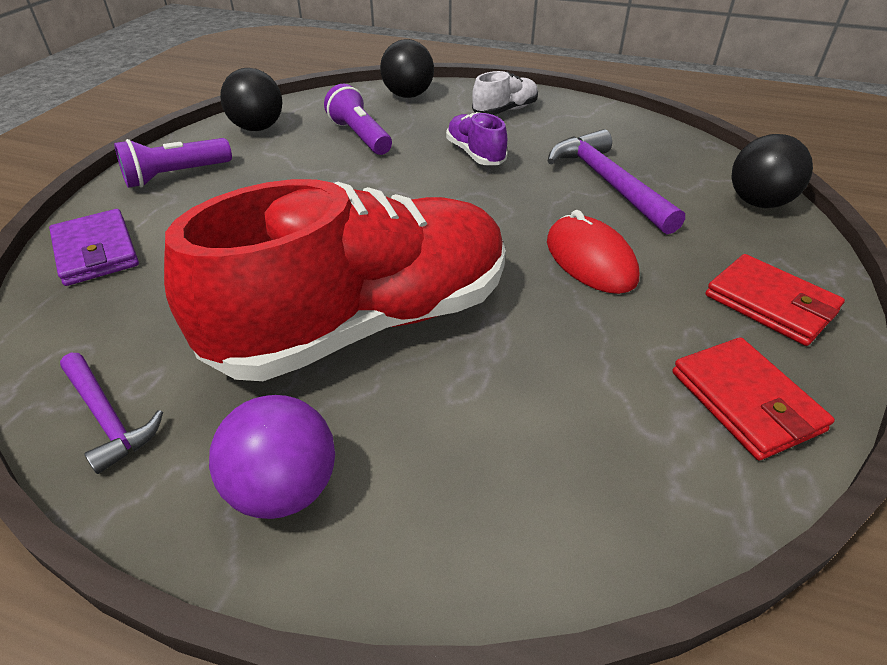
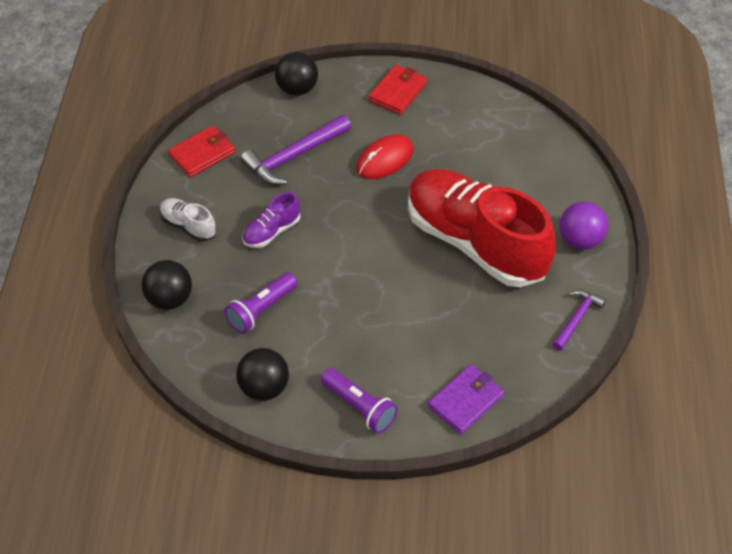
camera: 105 degrees left, 10 degrees up
(745, 401) = (470, 105): red wallet -> red wallet (202, 154)

